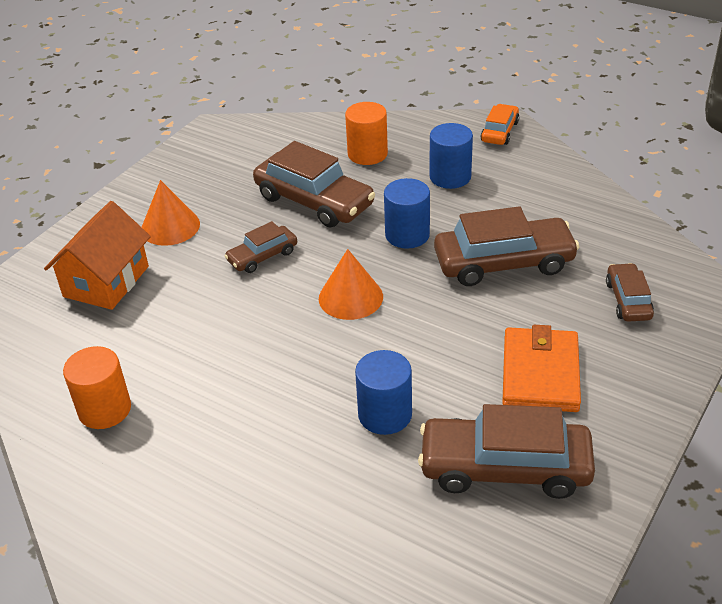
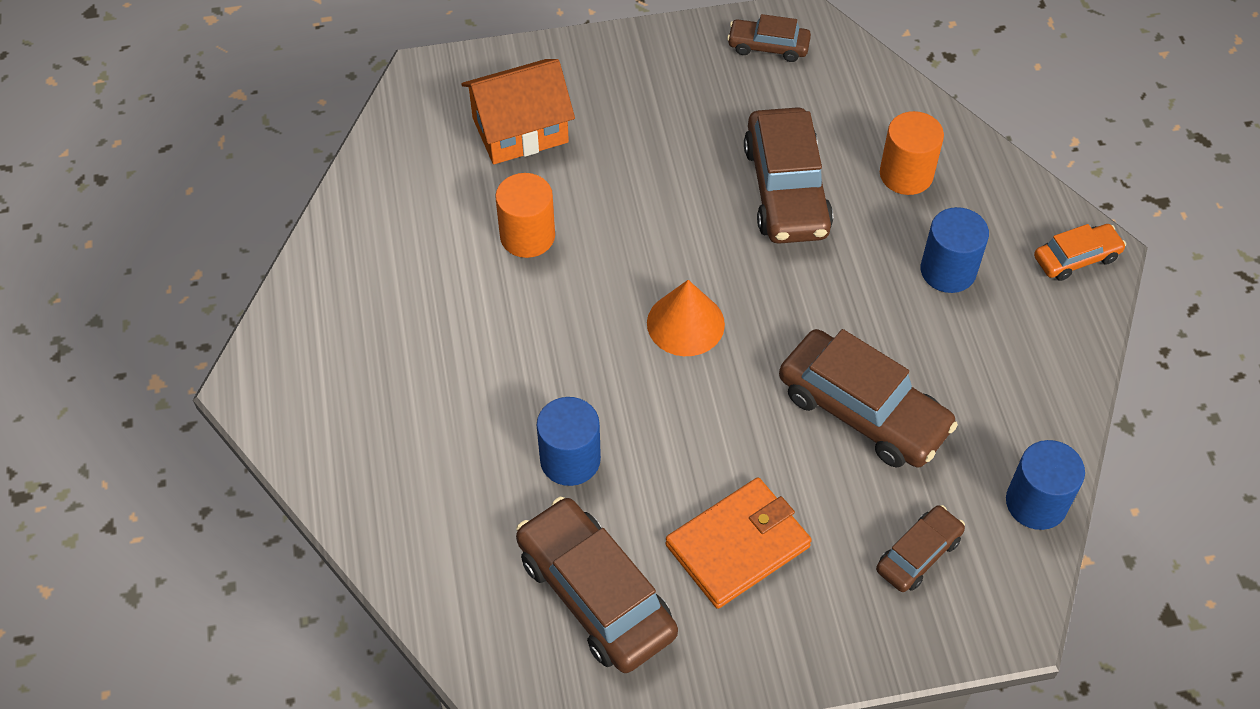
camera: 45 degrees right, 15 degrees up
(104, 409) = (387, 259): orange cylinder -> orange cylinder (527, 236)
(170, 227) = (633, 112): orange cone -> none
(262, 256) = (668, 213): brown car -> brown car (768, 46)
(407, 235) = (818, 301): blue cylinder -> blue cylinder (1036, 503)

